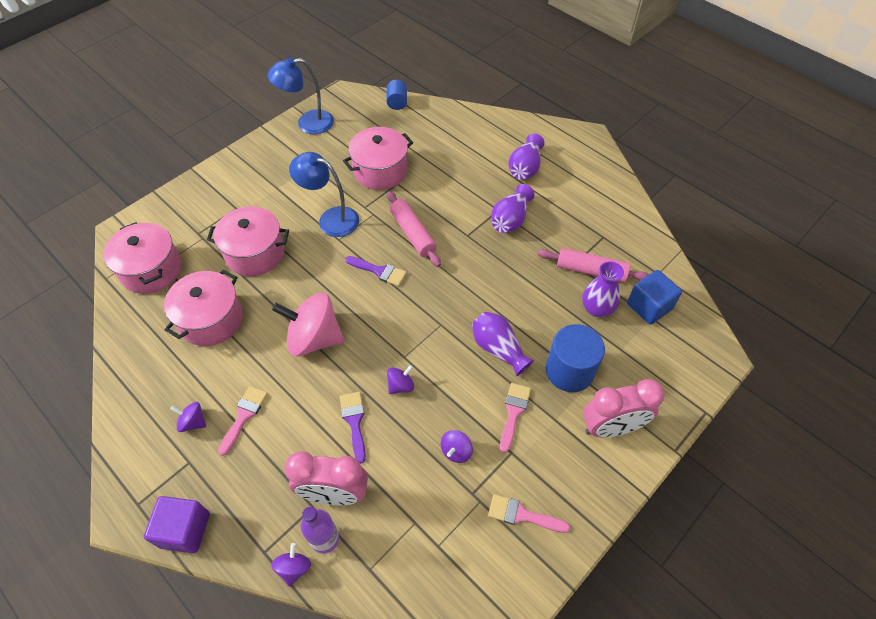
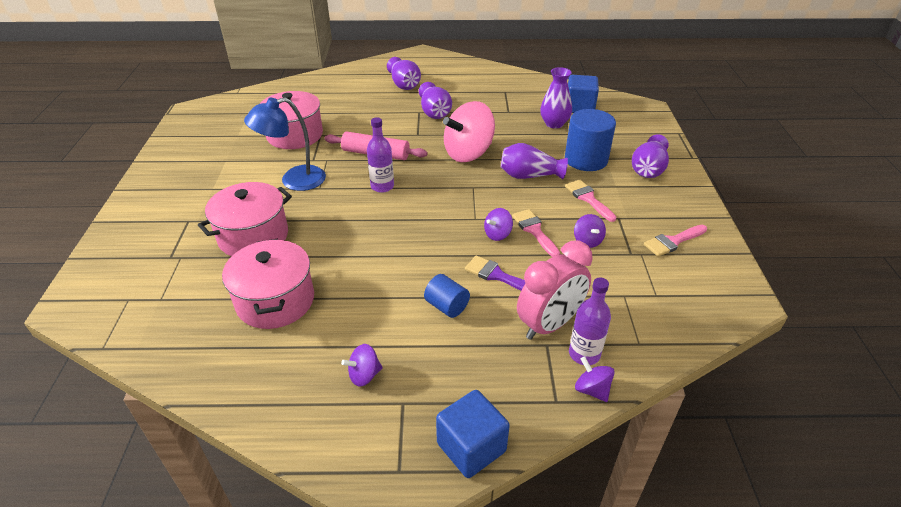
camera: 45 degrees left, 15 degrees down
(151, 270) = (153, 309): pink pot -> none
(185, 530) = (471, 447): purple cube -> blue cube
(244, 415) = (404, 336): pink brush -> pink brush (534, 230)
(307, 123) = (182, 139): blue lamp -> none
(314, 338) = (390, 252): pink spinning top -> pink spinning top (468, 153)
(379, 271) = (382, 186): purple brush -> purple bottle
(397, 103) = (250, 95): blue cylinder -> blue cylinder (447, 306)
(401, 385) = (497, 234): purple spinning top -> purple spinning top turned 135 degrees counterclockwise
(591, 271) = (523, 109): pink rolling pin -> none
(611, 427) = (648, 169): pink clock -> purple vase

